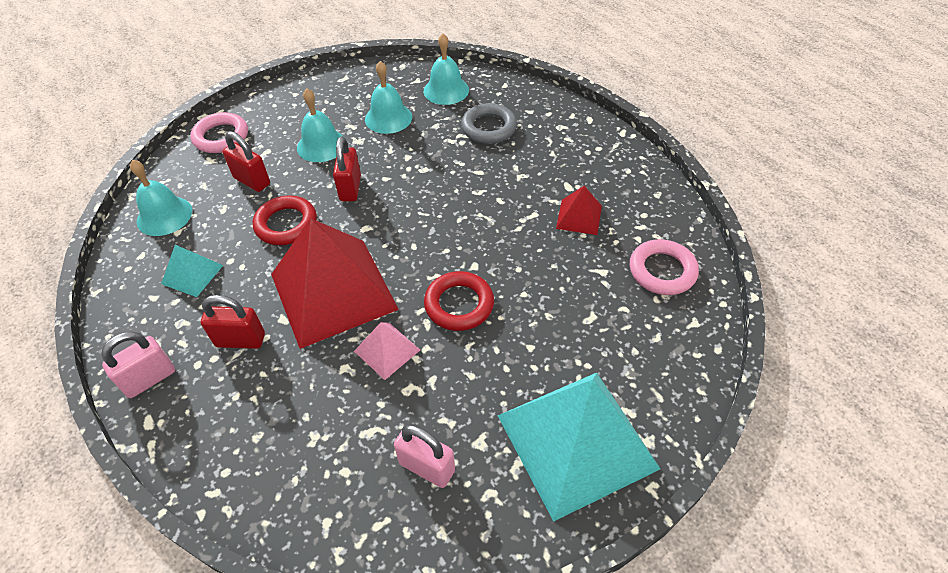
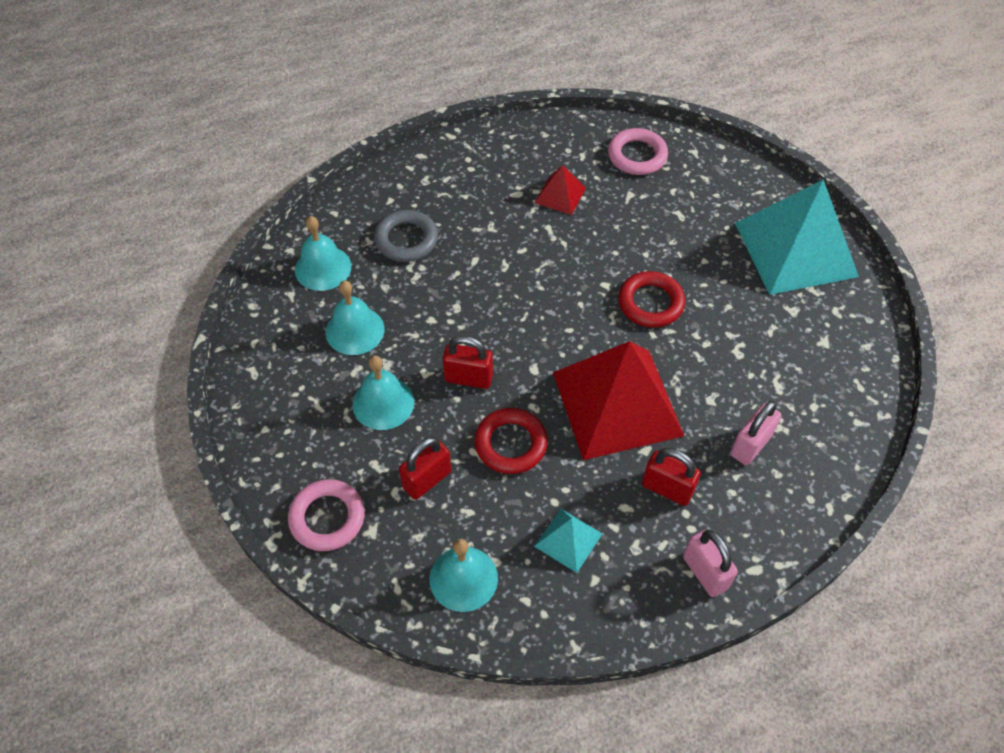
camera: 80 degrees left, 5 degrees up
(240, 340) = (667, 488): red padlock -> red padlock turned 75 degrees counterclockwise
(387, 350) = (695, 364): pink pyramid -> none
(427, 467) = (812, 348): pink padlock -> pink padlock (750, 445)

